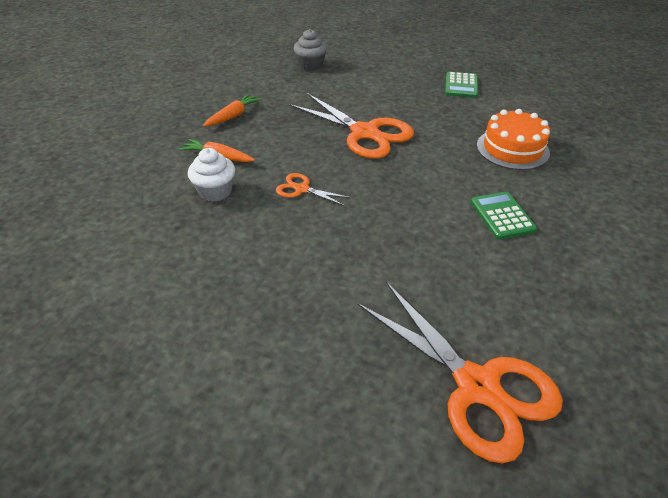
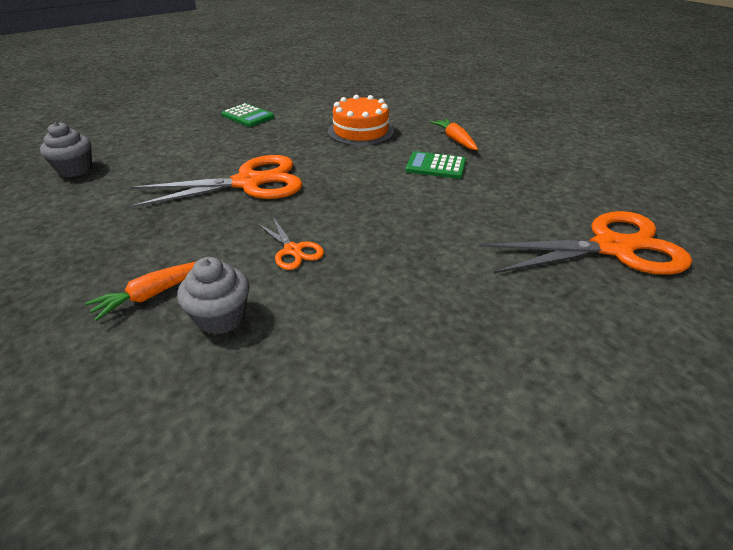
camera: 60 degrees left, 5 degrees down
(215, 191) = (221, 317): white cupcake -> grey cupcake
(233, 116) = (82, 254): orange carrot -> orange carrot (455, 140)
(302, 189) = (293, 250): orange scissors -> orange scissors turned 90 degrees counterclockwise

